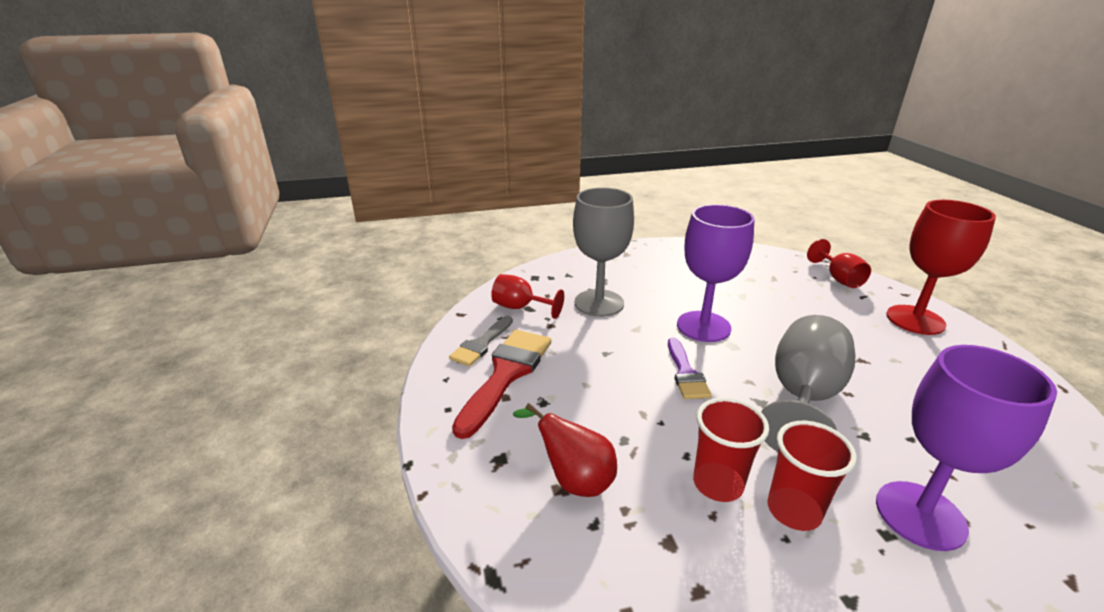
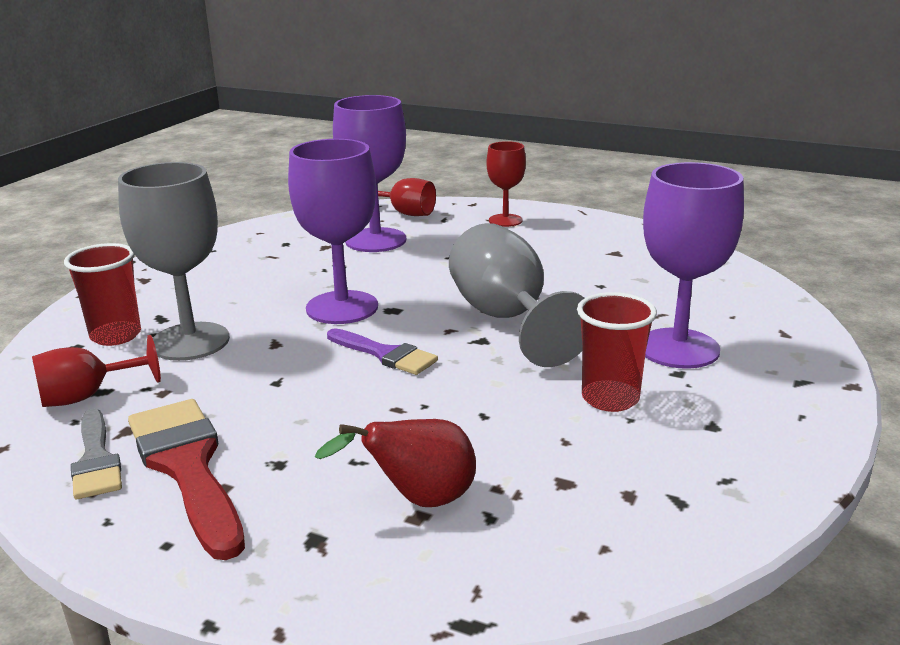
camera: 50 degrees left, 5 degrees down
(717, 484) = (537, 418): red cup -> red cup (116, 336)
(789, 290) = (375, 240): none -> purple goblet
(915, 320) = (505, 220): red goblet -> red goblet, size x0.58

